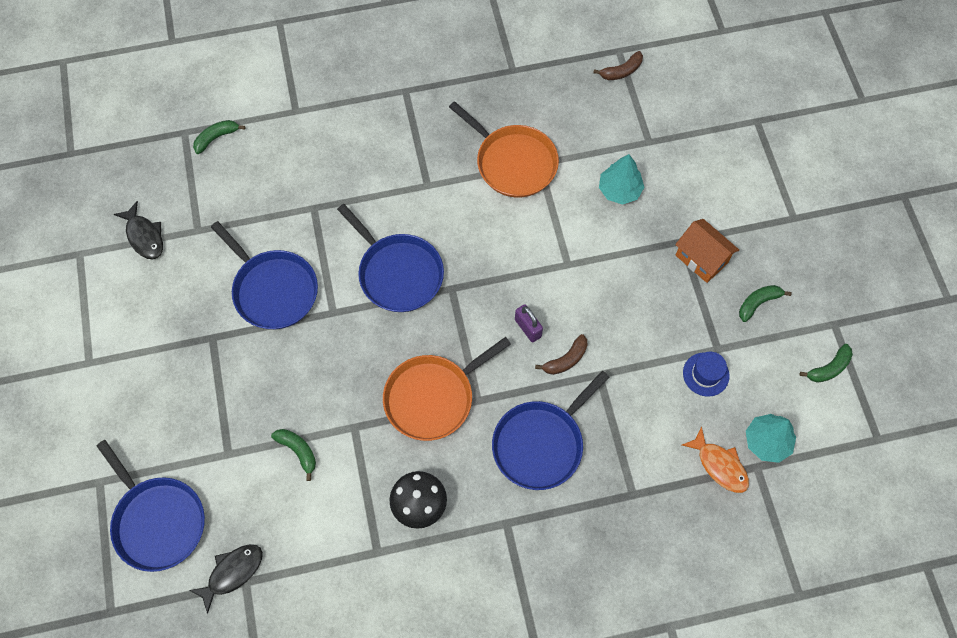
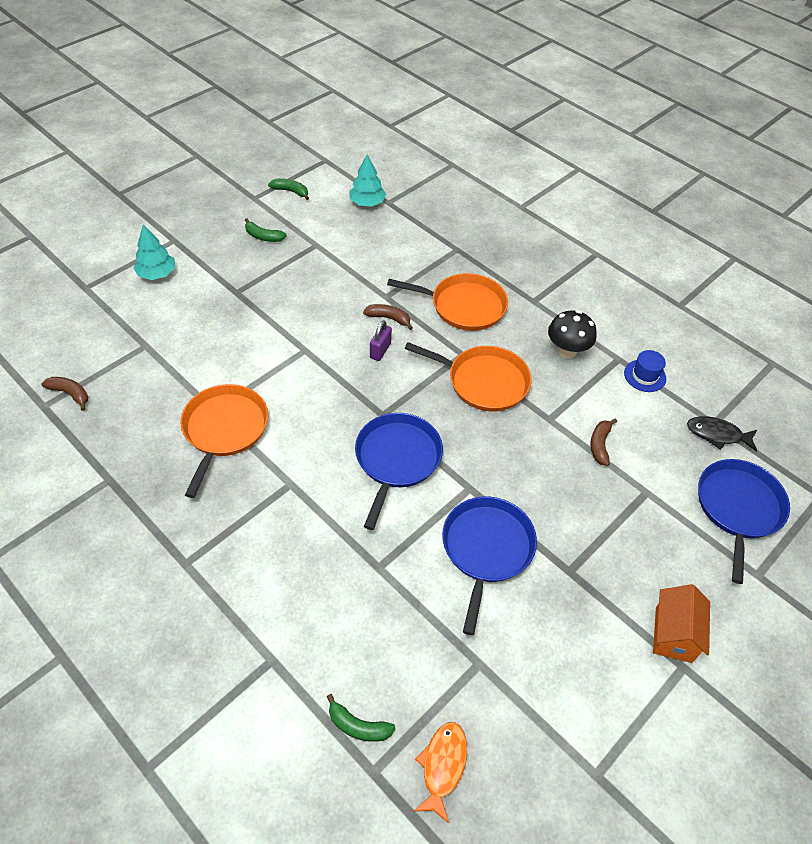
camera: 125 degrees left, 15 degrees down
(144, 236) = (525, 716): black fish -> none
(298, 451) = (600, 445): green banana -> brown banana
(541, 443) = (464, 306): blue pan -> orange pan
(619, 190) = (209, 346): turquoise tree -> turquoise tree (157, 274)
(701, 259) = (245, 276): orange house -> orange house (673, 634)
(706, 374) = (341, 244): blue hat -> blue hat (644, 376)
(719, 465) = (402, 218): orange fish -> orange fish (442, 766)

